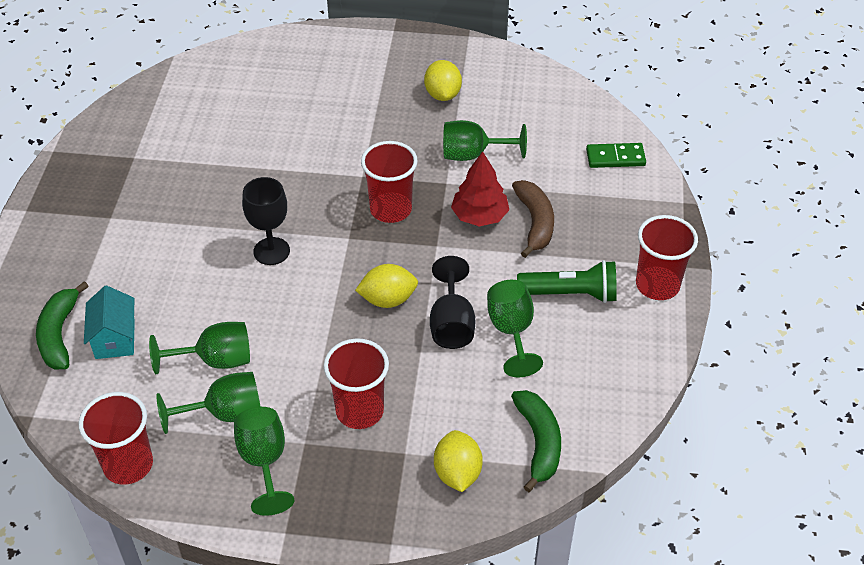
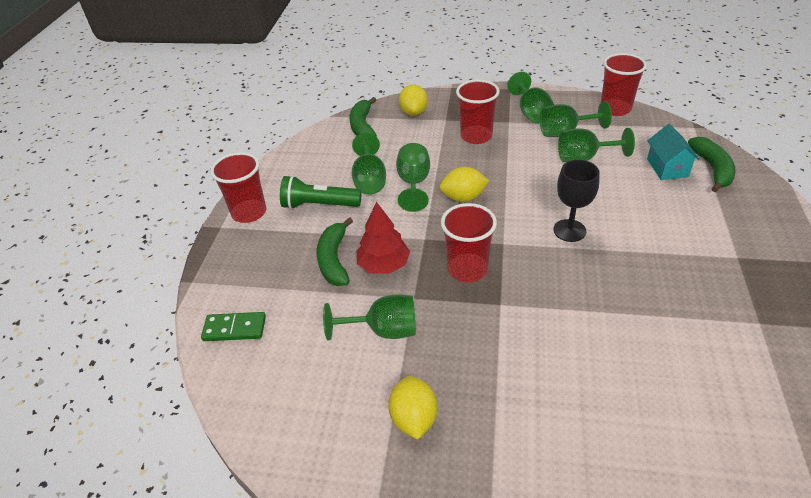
camera: 175 degrees left, 5 degrees down
(451, 324) = (414, 183): black goblet -> green goblet
(535, 223) = (334, 259): brown banana -> green banana

